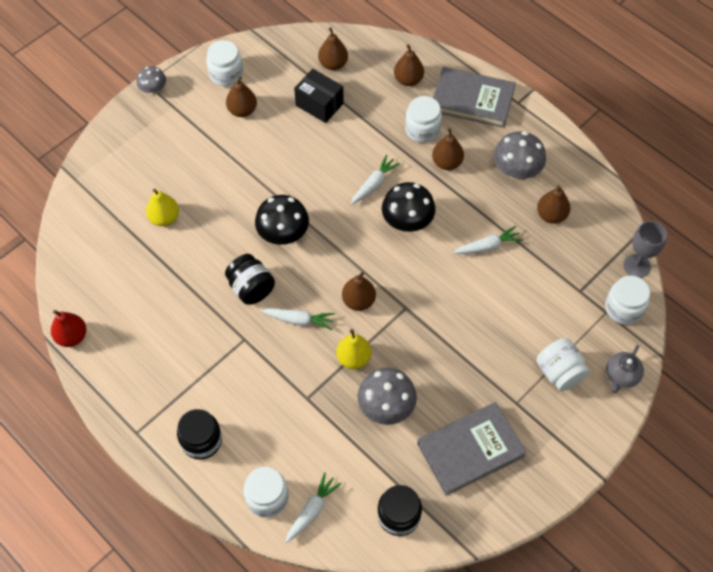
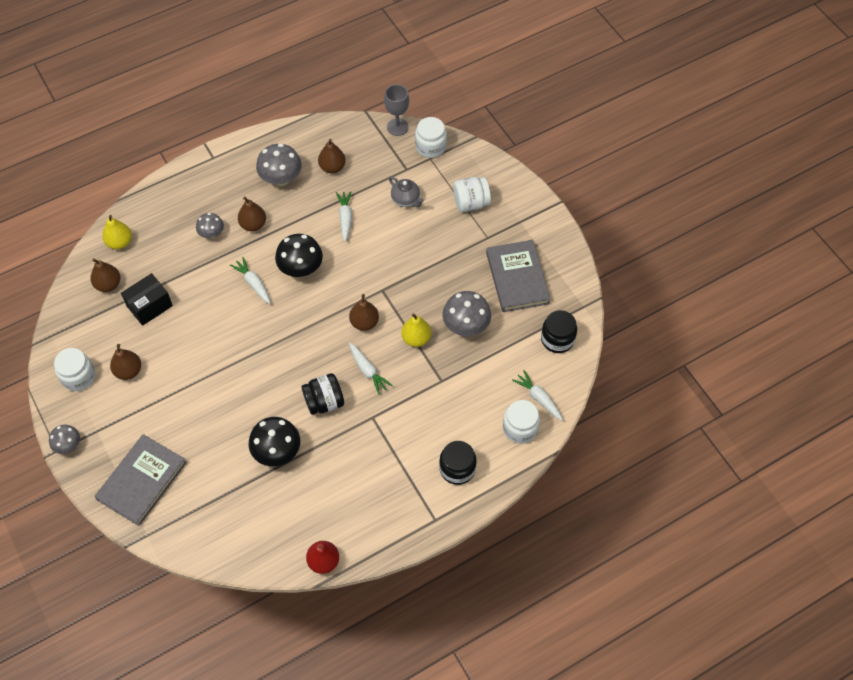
camera: 75 degrees left, 0 degrees up
(164, 218) = (224, 460): yellow pear -> yellow pear (120, 242)
(283, 234) = (278, 365): black mushroom -> black mushroom (277, 451)
(299, 320) = (368, 371): white carrot -> white carrot turned 120 degrees clockwise
(408, 80) = (153, 230): brown pear -> none
(422, 129) = (211, 233): white jar -> grey mushroom
(472, 100) = (196, 189): grey book -> grey book (142, 481)
(621, 376) = (485, 166): grey teapot -> grey teapot (406, 200)

